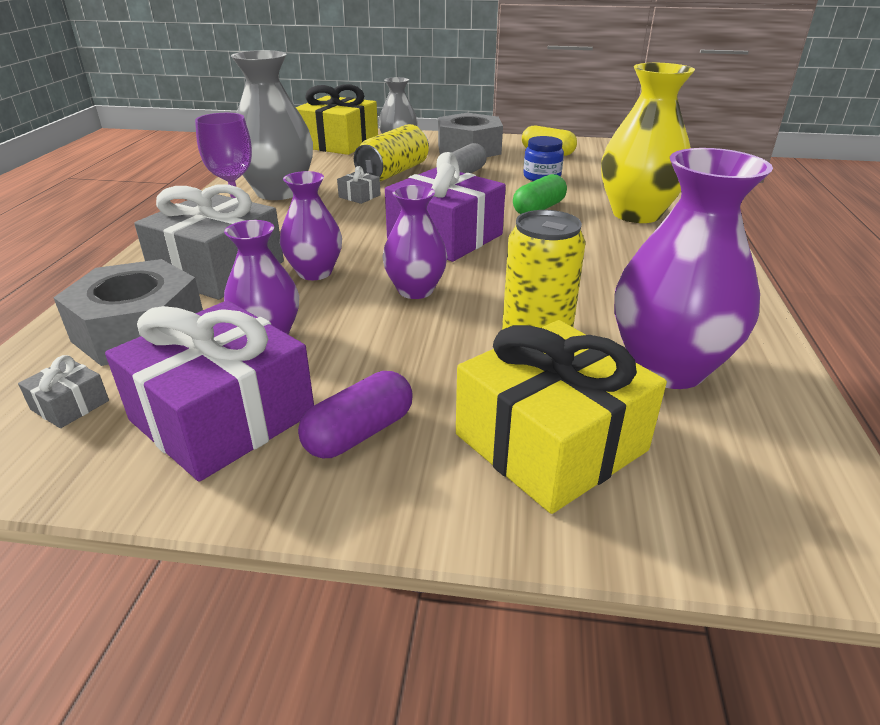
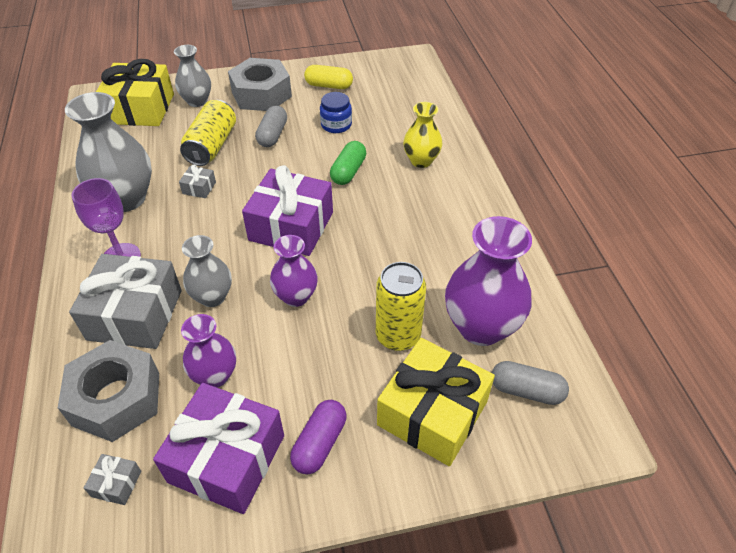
camera: 20 degrees left, 15 degrees up
(315, 272) = (212, 297): purple vase -> grey vase
(636, 214) = (421, 161): yellow vase -> yellow vase, size x0.59
(724, 454) = (526, 390): none -> grey capsule

